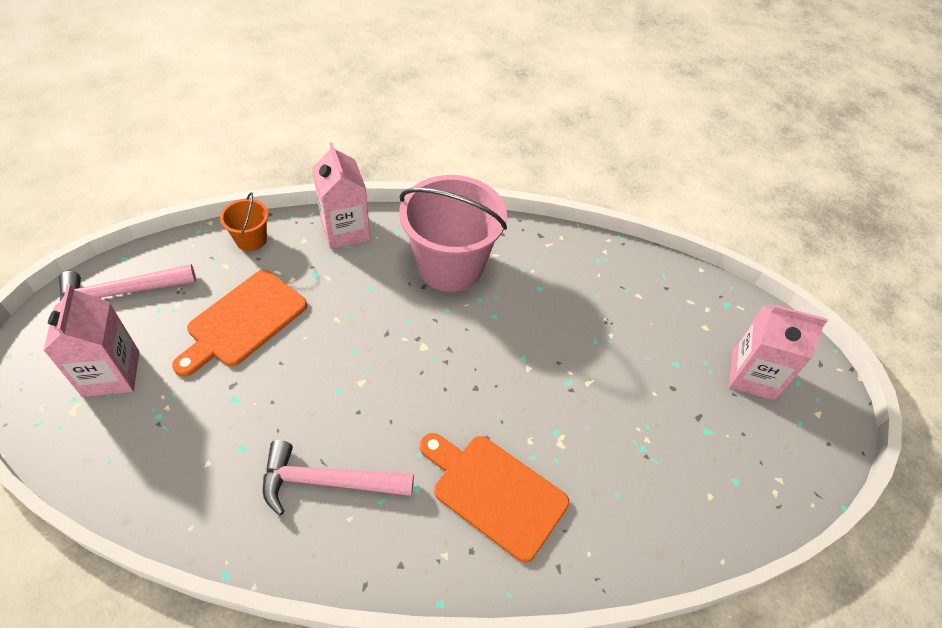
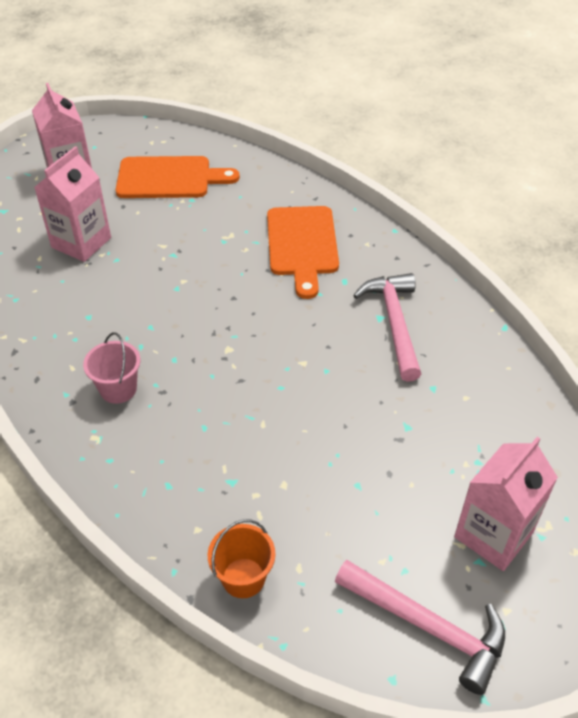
camera: 125 degrees left, 5 degrees down
(243, 321) = (339, 488): orange cutting board -> orange cutting board (169, 178)
(328, 482) = (394, 323): pink hammer -> pink hammer turned 150 degrees counterclockwise
(345, 230) = (148, 504): pink carton -> pink carton (81, 242)
(450, 266) = (118, 389): pink bucket -> pink bucket, size x0.46

